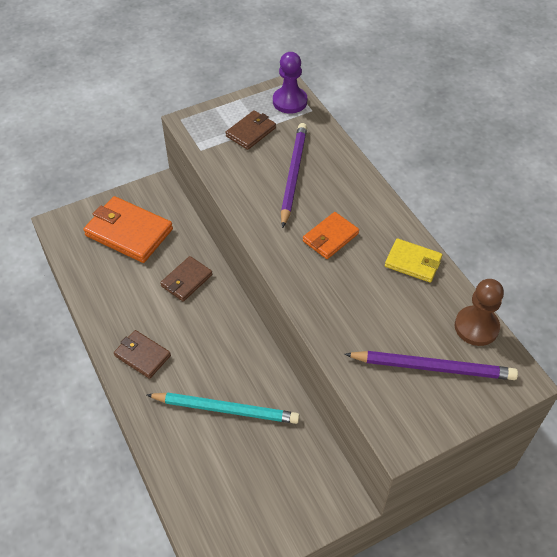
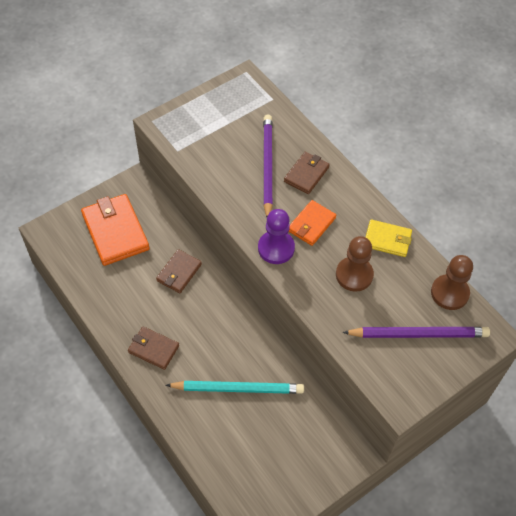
camera: 10 degrees left, 5 degrees up
(129, 232) = (115, 231): orange wallet -> orange wallet turned 45 degrees clockwise
(251, 132) = (220, 127): brown wallet -> brown wallet (306, 174)
(289, 101) = (250, 92): purple pawn -> purple pawn (276, 248)
(369, 295) = (354, 275): none -> brown pawn

